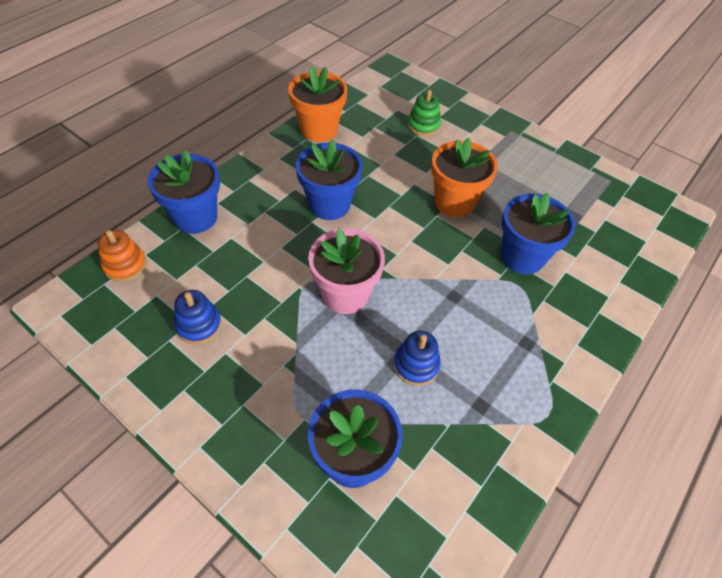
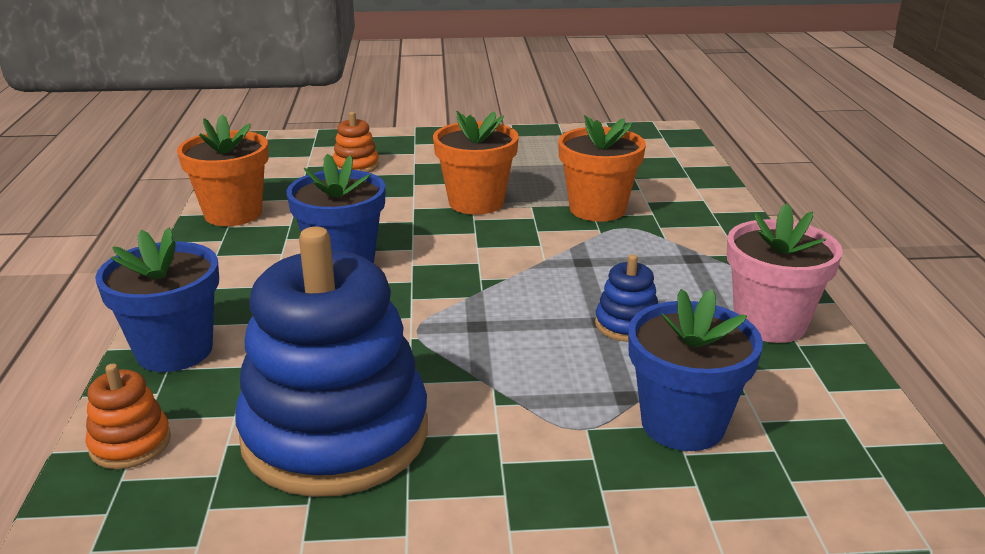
camera: 40 degrees left, 25 degrees down
(199, 325) = (335, 434): blue stacking toy -> blue stacking toy, size x2.42
(345, 294) = (473, 316): pink flower pot -> pink flower pot (769, 323)
(423, 125) = (356, 166): green stacking toy -> orange stacking toy
(522, 257) = (597, 209): blue flower pot -> orange flower pot

